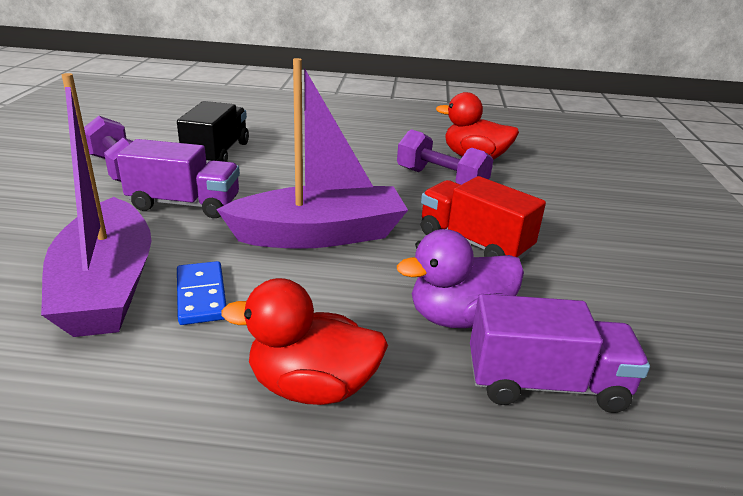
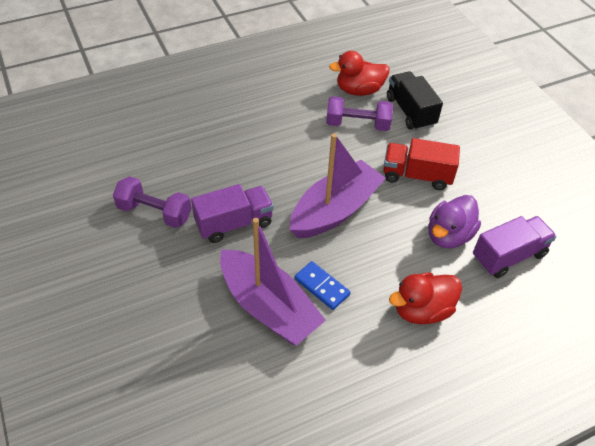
camera: 30 degrees left, 20 degrees up
(217, 153) = (197, 163): black truck -> black truck (410, 112)

